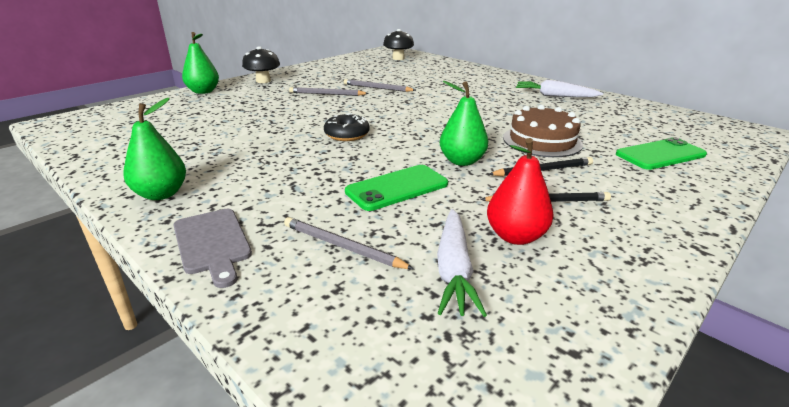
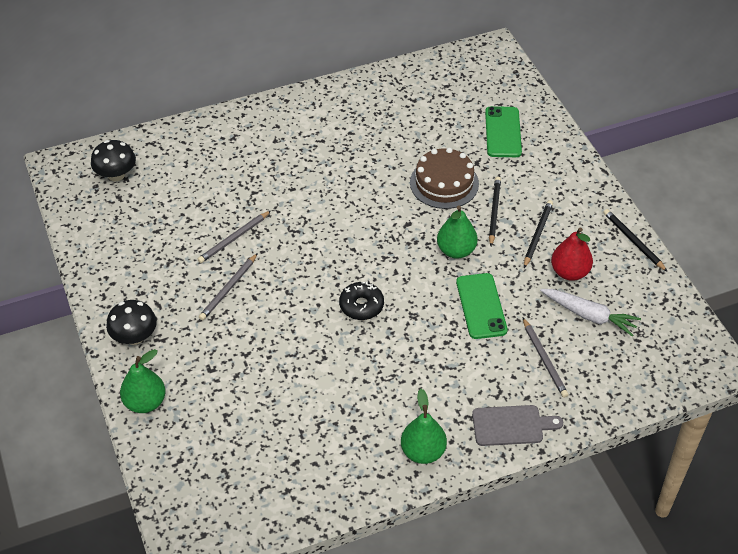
camera: 65 degrees left, 20 degrees up
(342, 246) = (544, 359): grey pencil -> grey pencil turned 75 degrees counterclockwise
(554, 96) = (346, 113): white carrot -> none
(649, 283) = (633, 241): none -> black pencil

